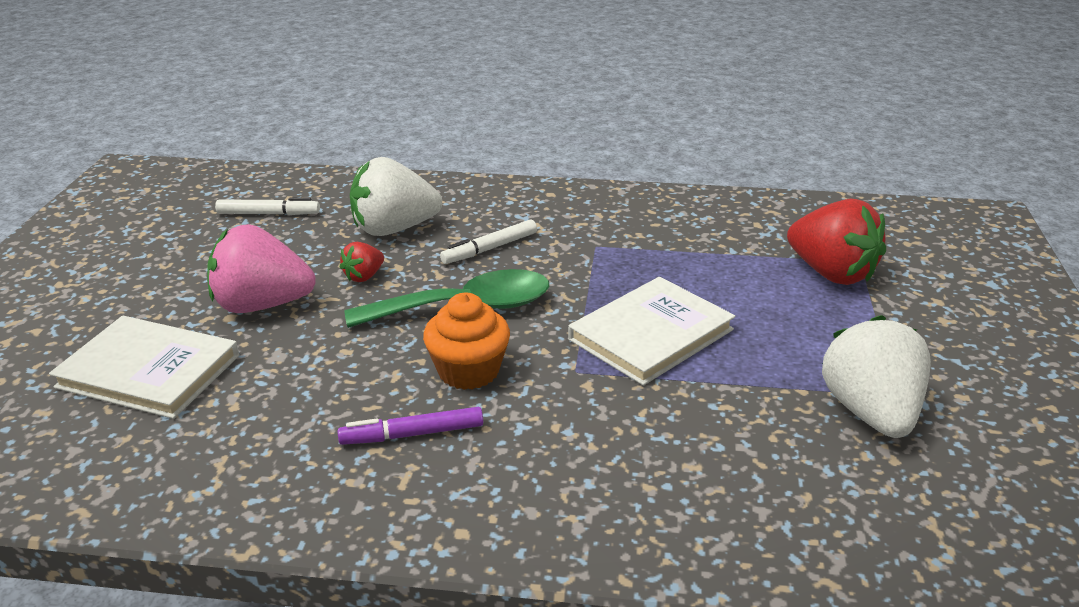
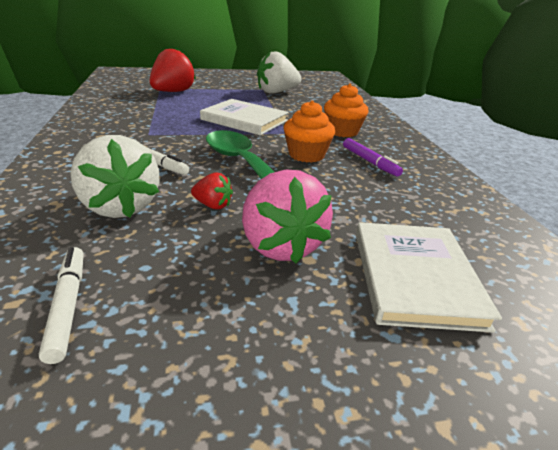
camera: 110 degrees left, 0 degrees up
(566, 446) = (342, 131): none -> orange cupcake

